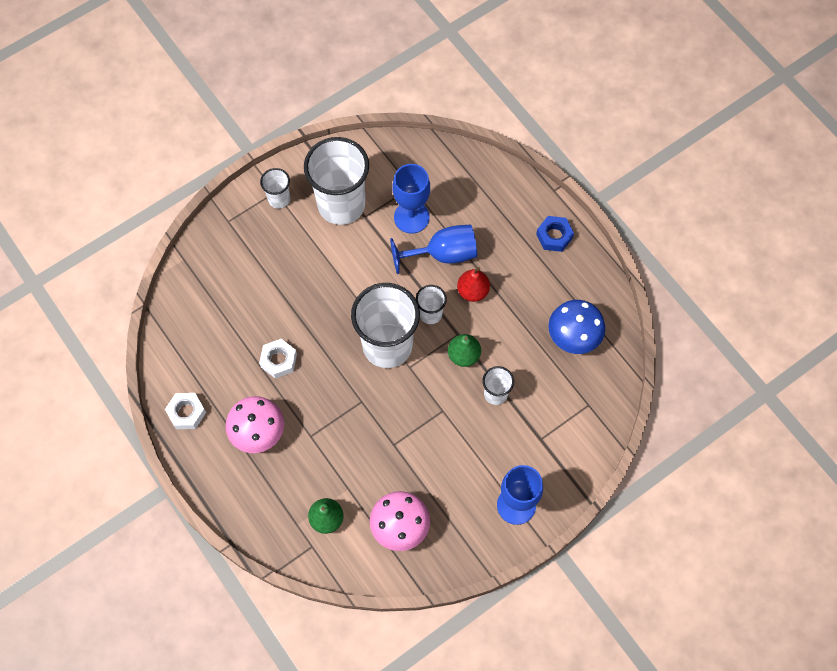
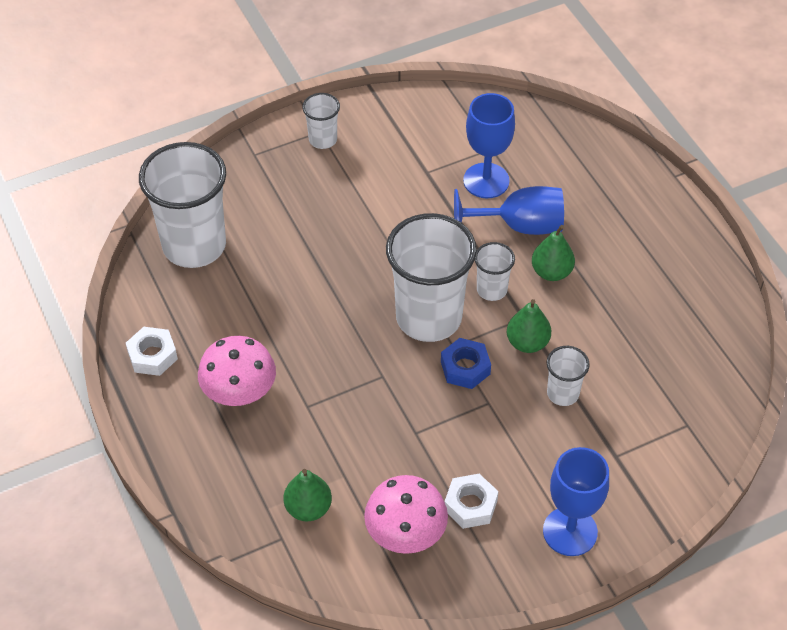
camera: 10 degrees right, 15 degrees down
(278, 360) = (284, 314): white nut -> white nut (470, 505)
(341, 205) = (399, 156): white cup -> white cup (194, 245)
(473, 291) = (551, 272): red pear -> green pear
(554, 236) = (668, 226): blue nut -> blue nut (465, 368)
(574, 336) = (678, 341): blue mushroom -> none

